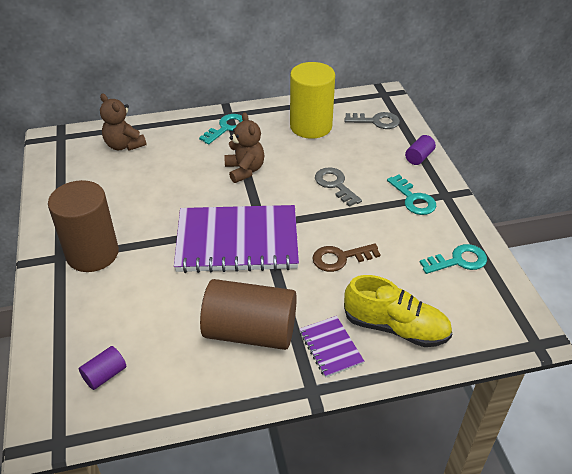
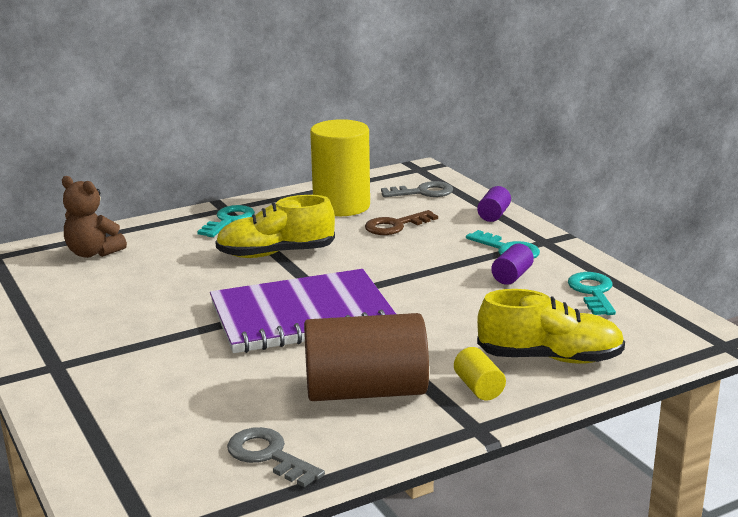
camera: 15 degrees left, 20 degrees down
(92, 253) = (103, 355): brown cylinder -> none
(105, 375) = (185, 463): purple cylinder -> purple cylinder (512, 276)
(245, 170) = (275, 254): brown teddy bear -> yellow shoe
(330, 347) = (478, 388): purple notebook -> yellow cylinder
(335, 185) = (402, 251): grey key -> grey key (268, 455)
(340, 258) = (445, 311): brown key -> brown key (395, 226)
(458, 261) = (592, 292): turquoise key -> turquoise key turned 60 degrees counterclockwise

